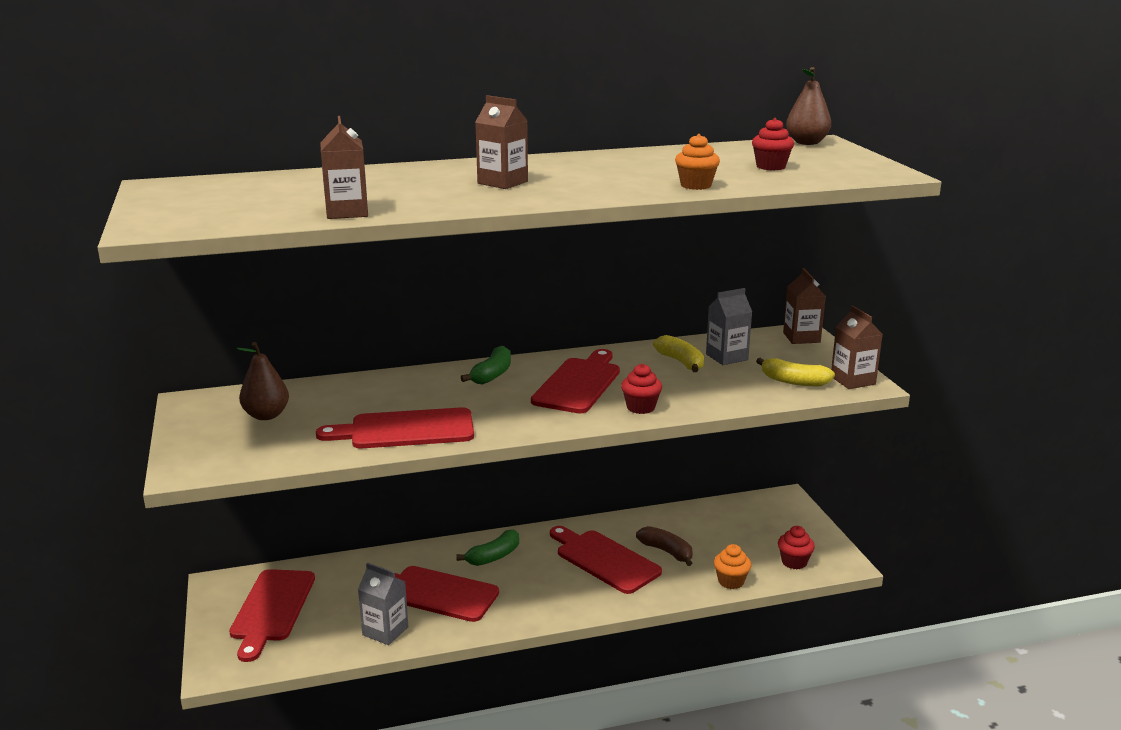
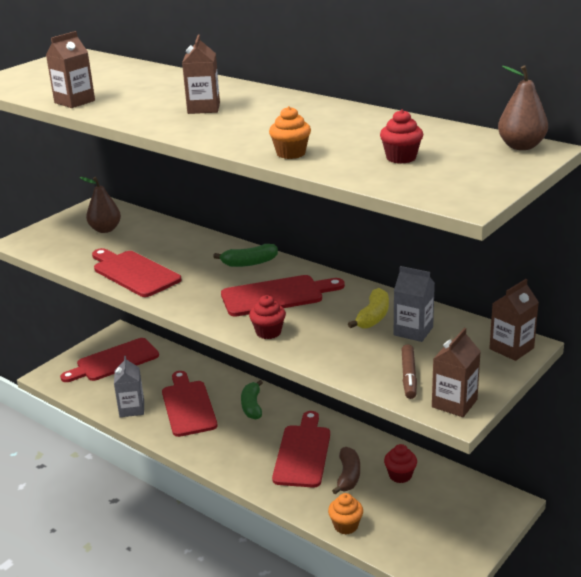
camera: 55 degrees right, 5 degrees up
(493, 556) = (252, 406): green banana -> green banana turned 75 degrees clockwise
(794, 381) = (409, 376): yellow banana -> brown marker
(794, 562) = (414, 548): red cupcake -> red cupcake (400, 475)

